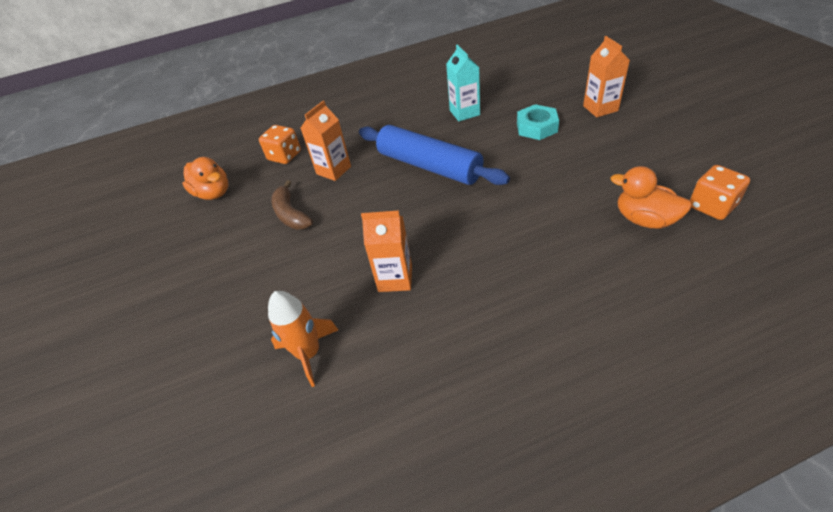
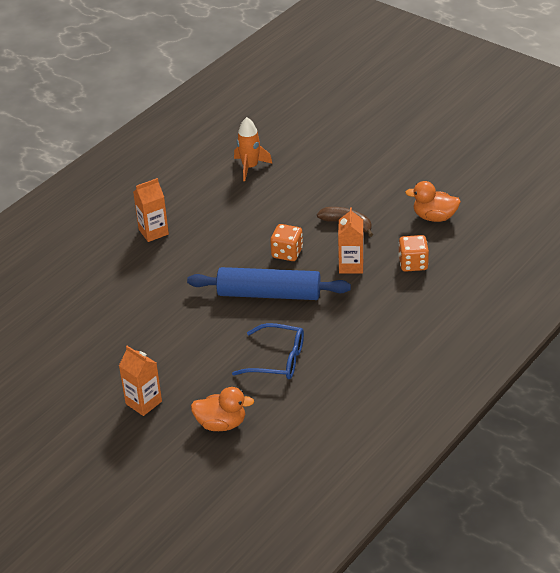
camera: 145 degrees right, 5 degrees down
(395, 278) = (231, 213): orange carton -> orange carton (153, 232)
(464, 113) = (278, 360): turquoise carton -> blue glasses
(536, 127) = (196, 361): turquoise nut -> none
(644, 220) = (81, 300): orange duck -> orange duck (221, 424)
(711, 206) = (36, 325): orange dice -> orange dice (287, 253)

